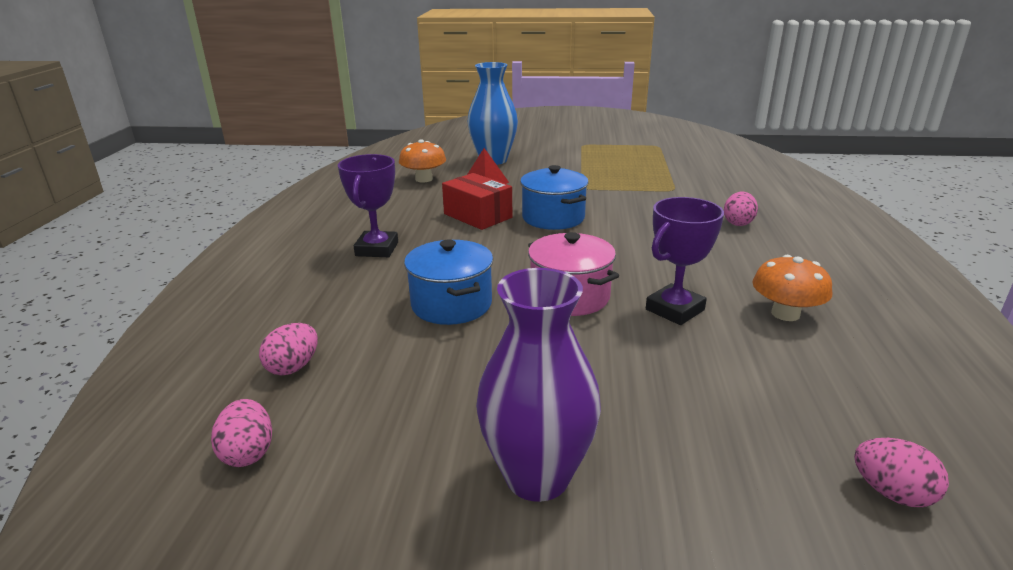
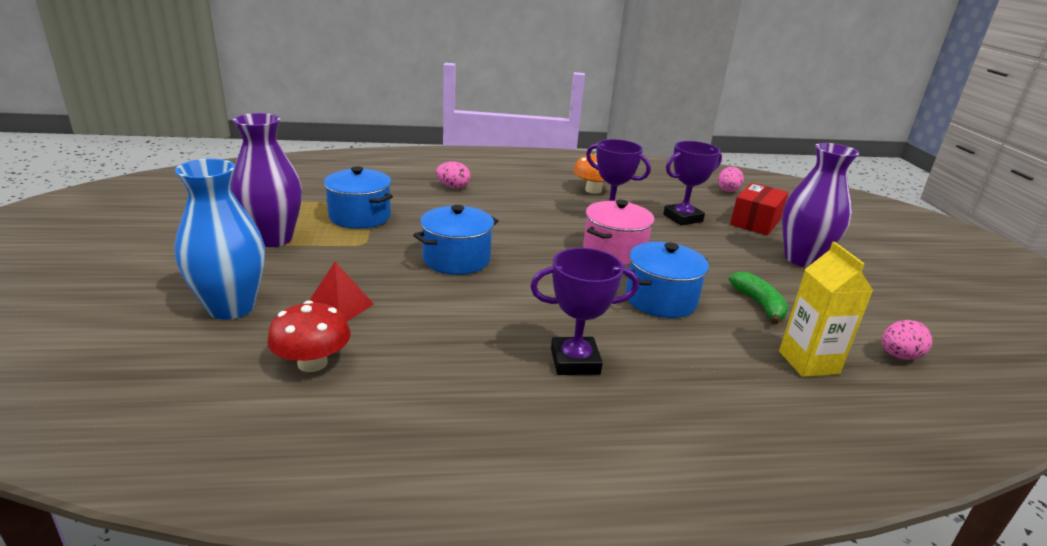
camera: 105 degrees left, 0 degrees up
(293, 367) = (808, 362): pink egg -> yellow carton
(415, 372) = (759, 304): none -> green banana
(424, 179) = (312, 363): orange mushroom -> red mushroom
(478, 216) = (458, 303): red box -> red box (755, 222)
(590, 163) = (273, 239): none -> purple vase
(639, 186) = (360, 217): none -> blue pot
(696, 379) = (682, 218): none -> purple trophy

